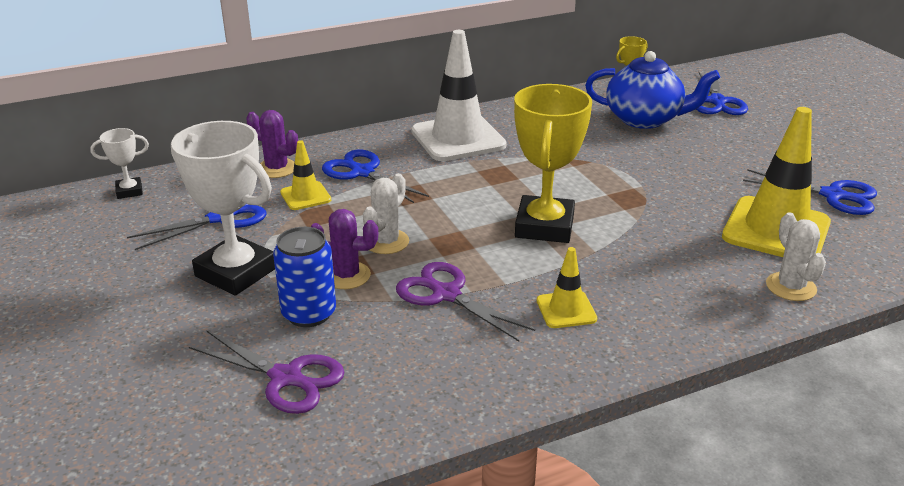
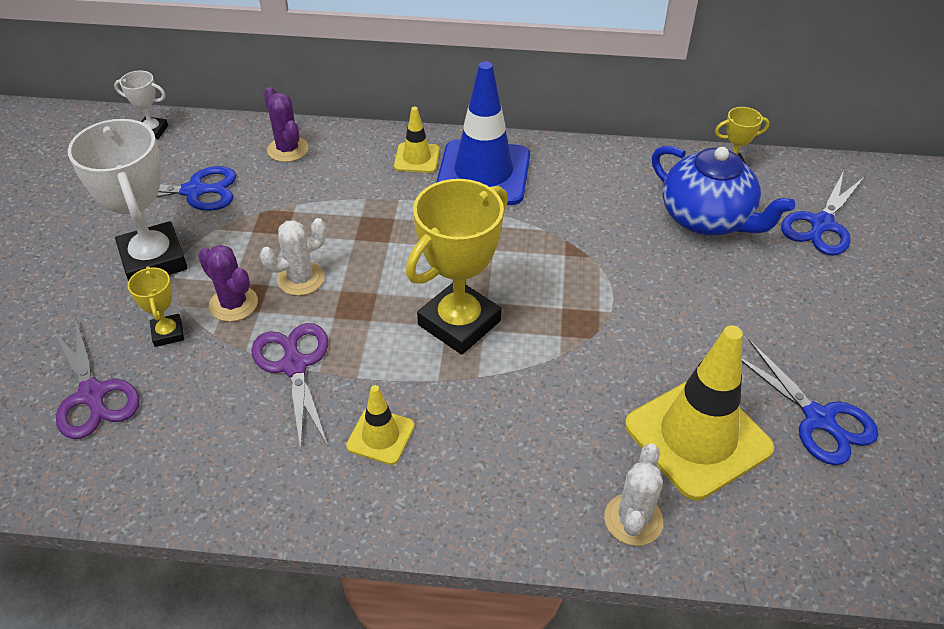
camera: 30 degrees right, 15 degrees up
(305, 196) = (282, 193): yellow traffic cone -> yellow traffic cone (417, 158)
(309, 313) = (168, 333): blue can -> yellow trophy
(362, 172) = (356, 183): blue scissors -> none
(458, 138) = (483, 173): white traffic cone -> blue traffic cone

